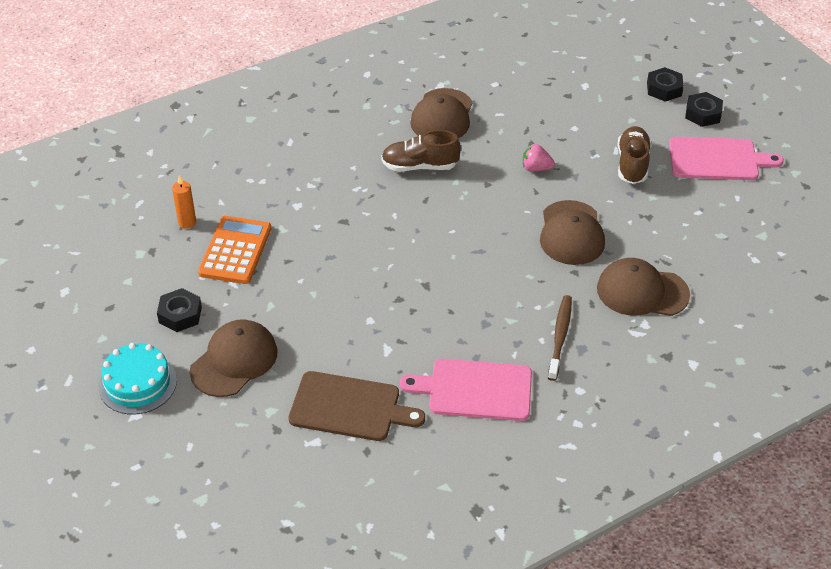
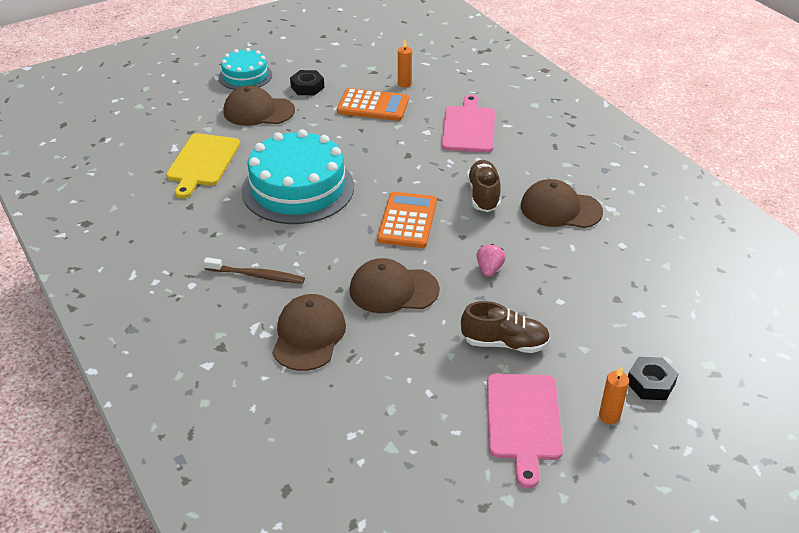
camera: 90 degrees right, 5 degrees down
(234, 361) = (258, 111): brown cap -> brown cap turned 150 degrees clockwise
(350, 407) = (202, 162): brown cutting board -> yellow cutting board
(406, 312) = (298, 188): none -> turquoise cake
(463, 223) = (407, 221): none -> orange calculator
(475, 390) = (205, 224): pink cutting board -> pink cutting board (468, 127)
(703, 114) = (609, 416): black nut -> orange candle

